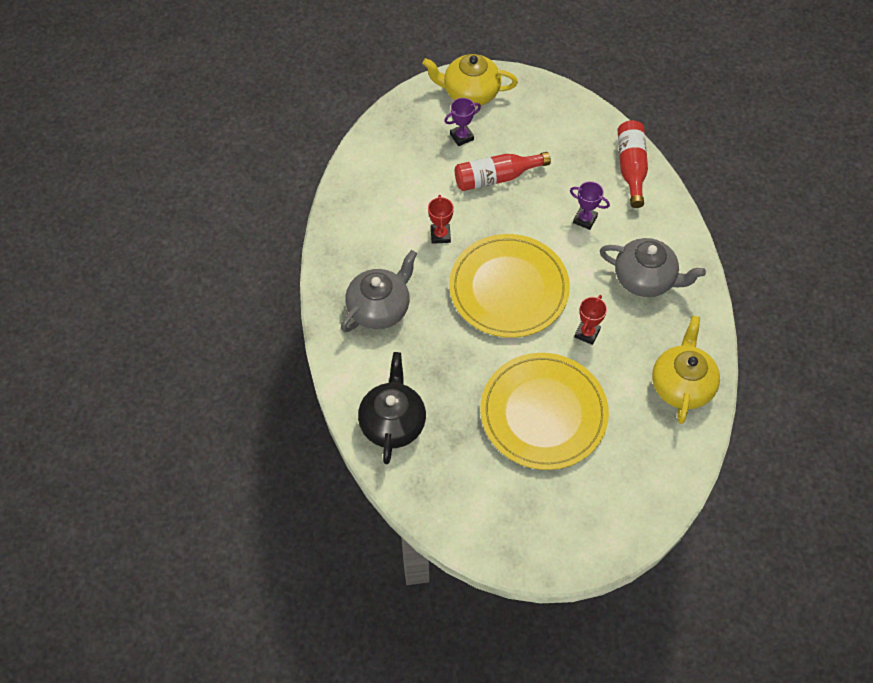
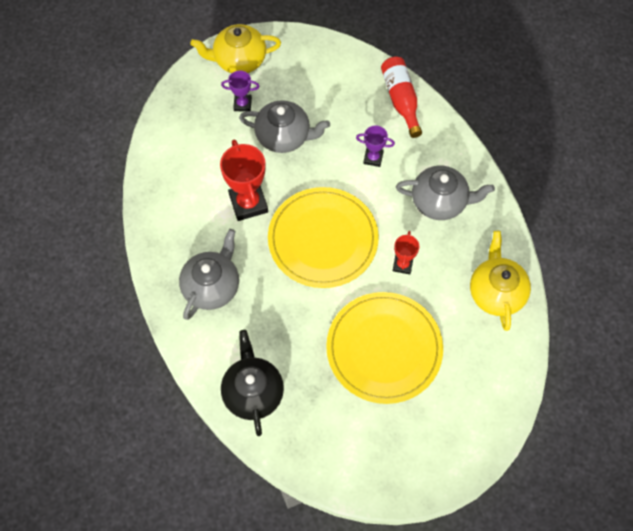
camera: 15 degrees left, 5 degrees up
(440, 235) = (248, 203): red trophy -> red trophy, size x1.81
(461, 137) = (242, 104): purple trophy -> purple trophy turned 45 degrees clockwise
(496, 177) = (284, 136): red bottle -> grey teapot

